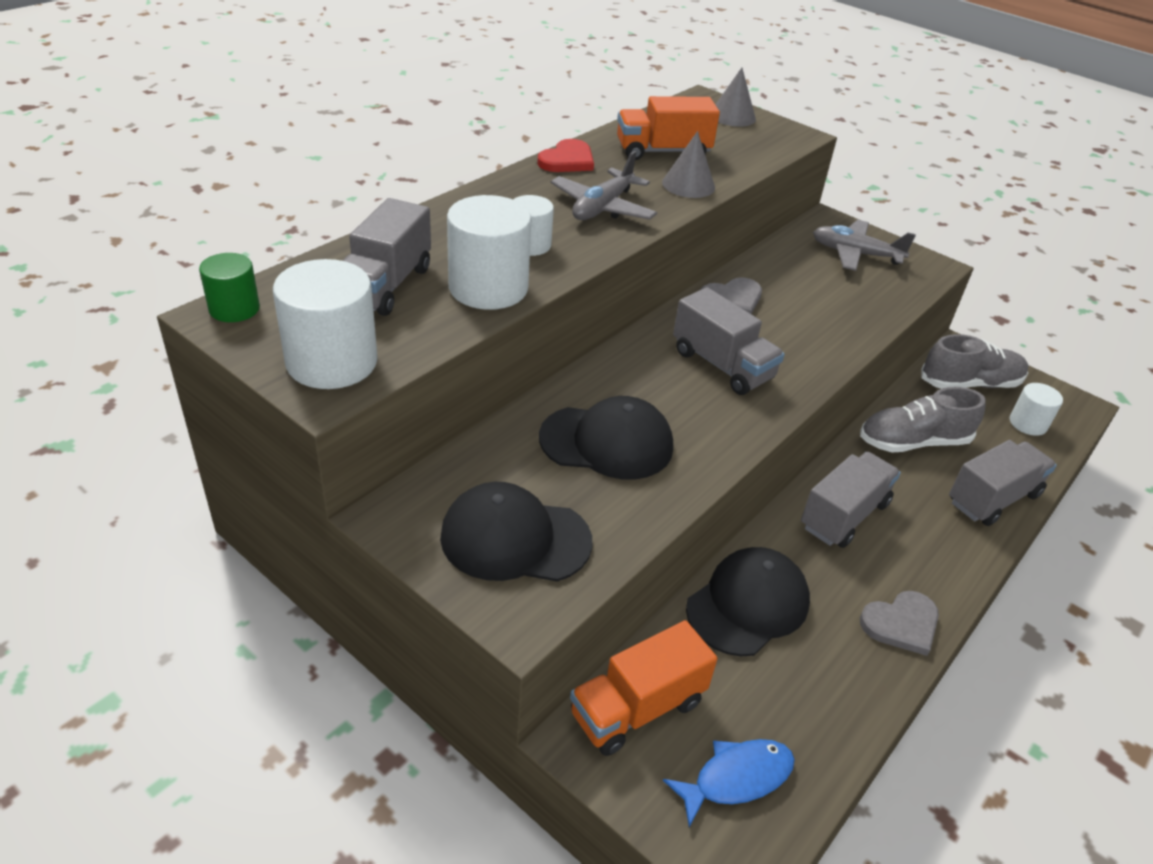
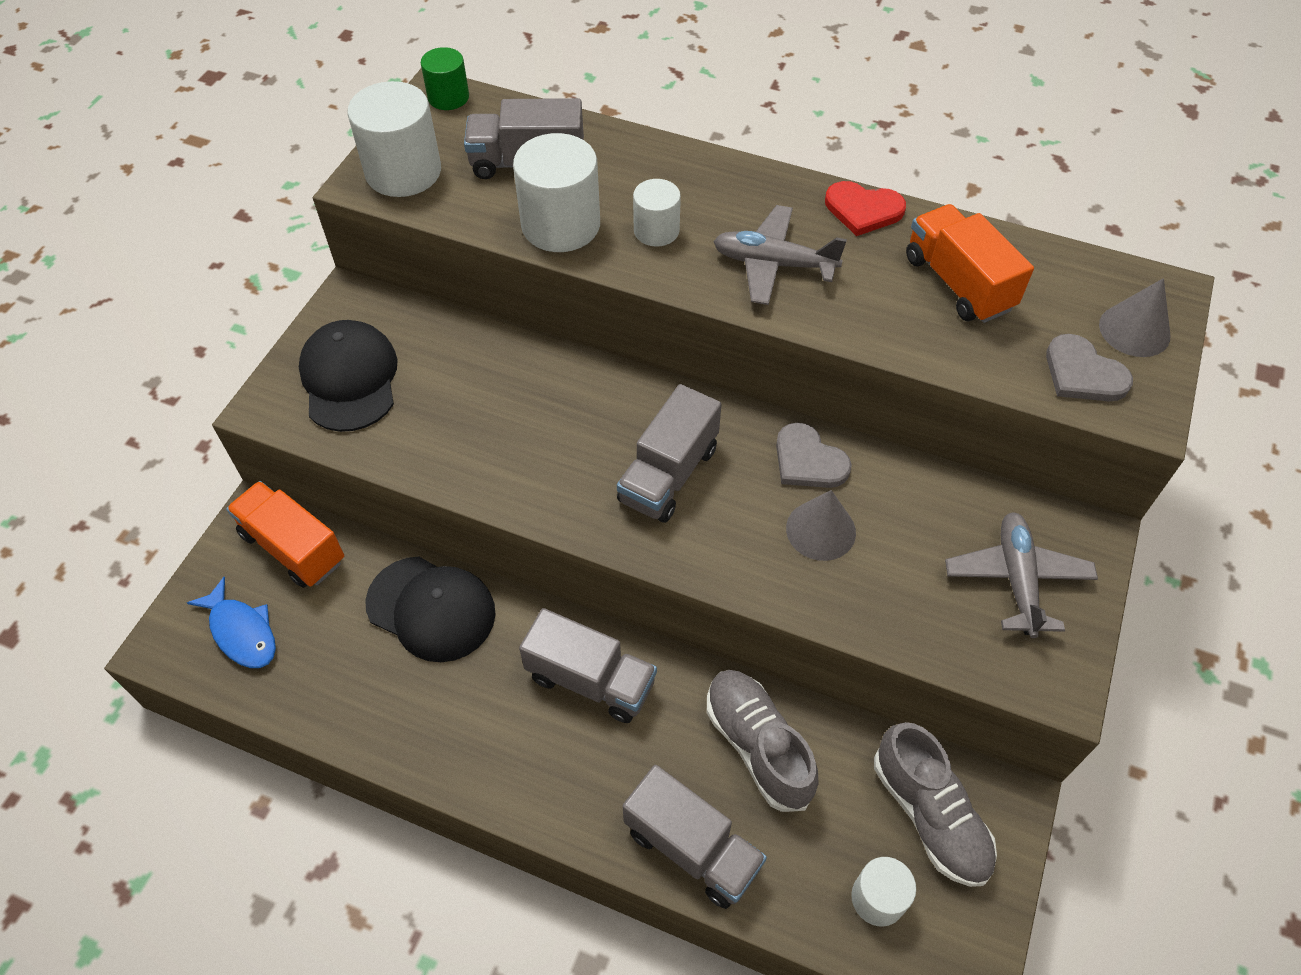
camera: 75 degrees right, 15 degrees up
(607, 442) = (496, 408): black cap -> none
(688, 185) = (887, 324): grey cone -> grey cone (820, 530)
(901, 624) = (450, 751): grey heart -> grey heart (1083, 373)

